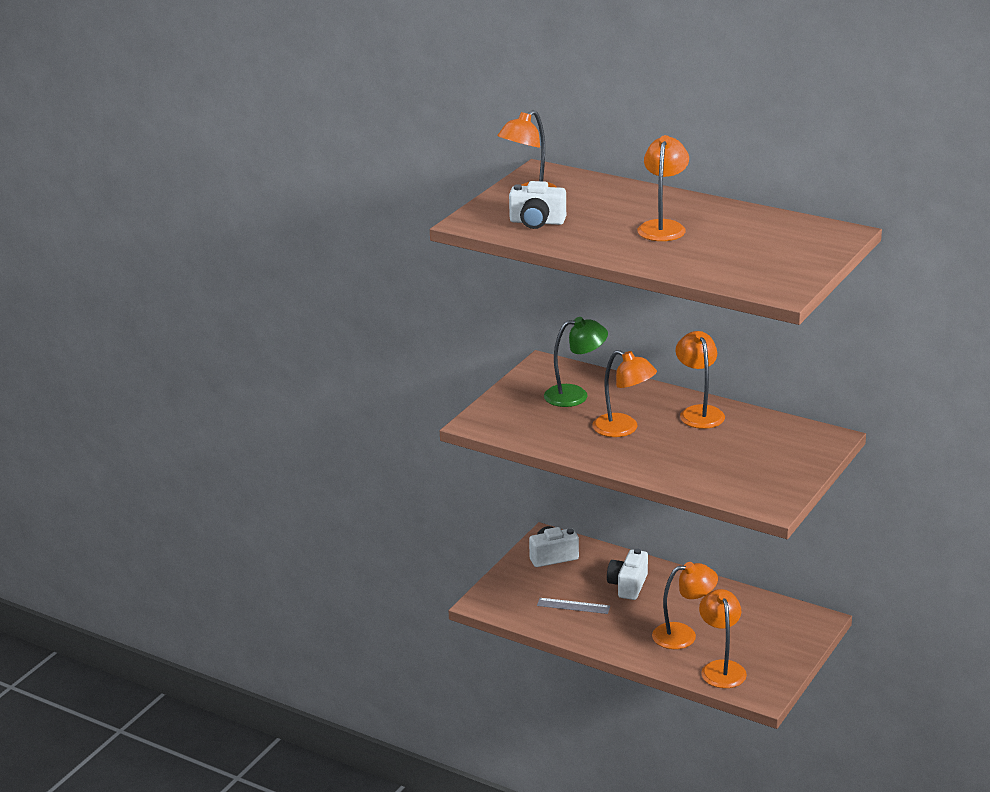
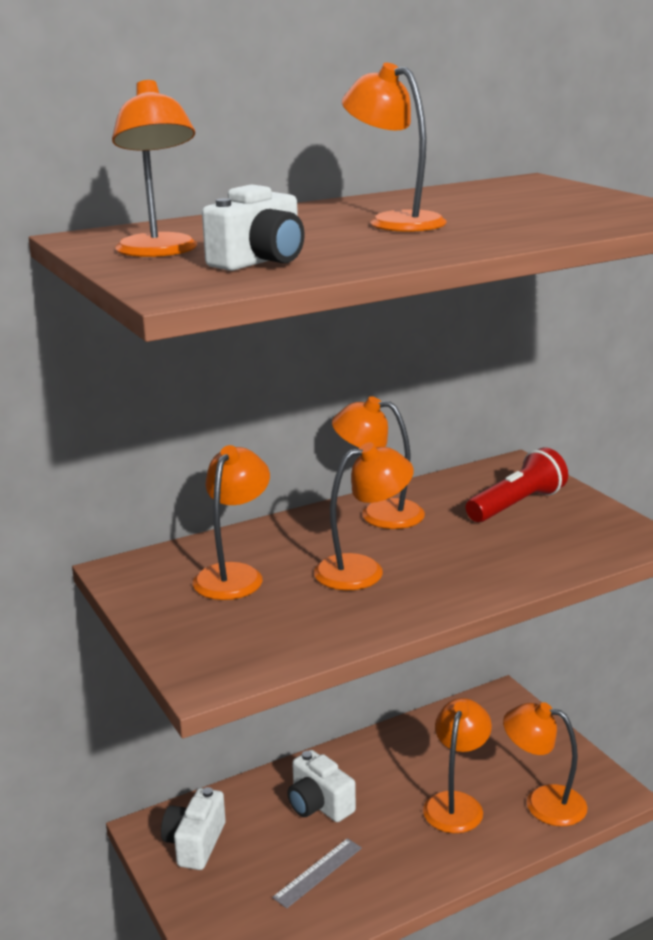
camera: 60 degrees left, 5 degrees down
(575, 395) = (234, 575): green lamp -> orange lamp
(768, 453) = (516, 505): none -> red flashlight

